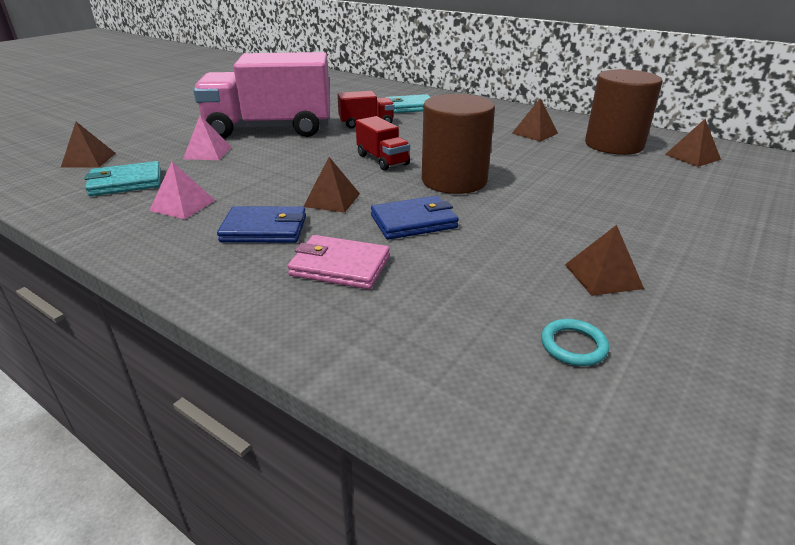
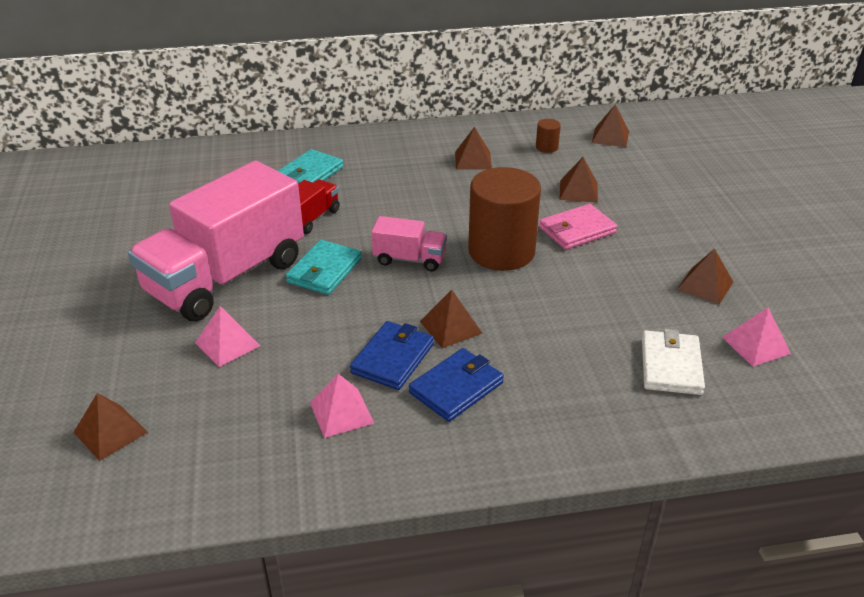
camera: 45 degrees left, 5 degrees up
(126, 182) = (227, 428): turquoise wallet -> turquoise wallet (324, 271)
(340, 266) = (565, 381): pink wallet -> pink wallet (577, 230)
(382, 160) = (409, 259): red truck -> pink truck
(413, 221) = (542, 310): blue wallet -> blue wallet (393, 358)
(447, 308) = (670, 366): none -> white wallet
(573, 345) = (756, 345): turquoise ring -> pink pyramid
(593, 174) = (578, 191): none -> brown pyramid
(614, 145) = (546, 147): brown cylinder -> brown cylinder, size x0.40

